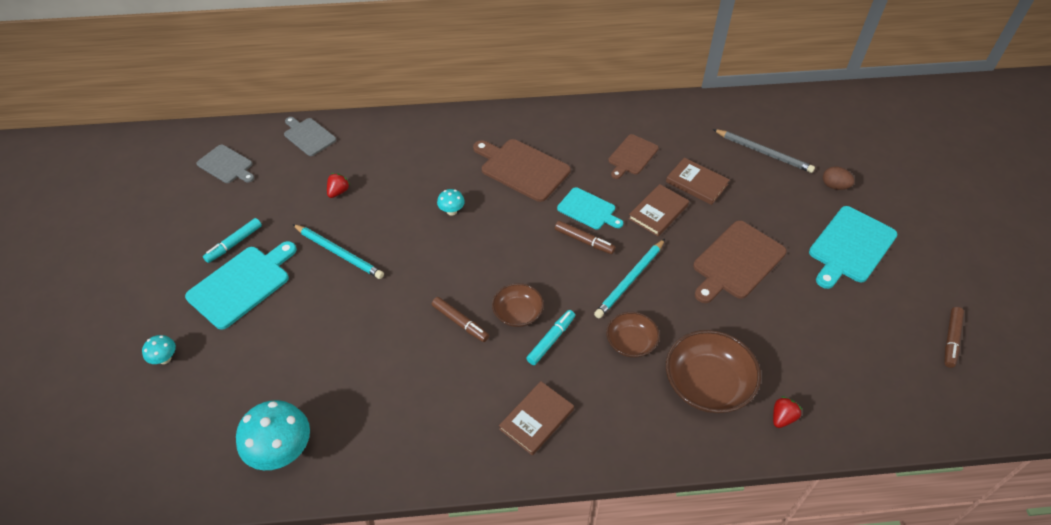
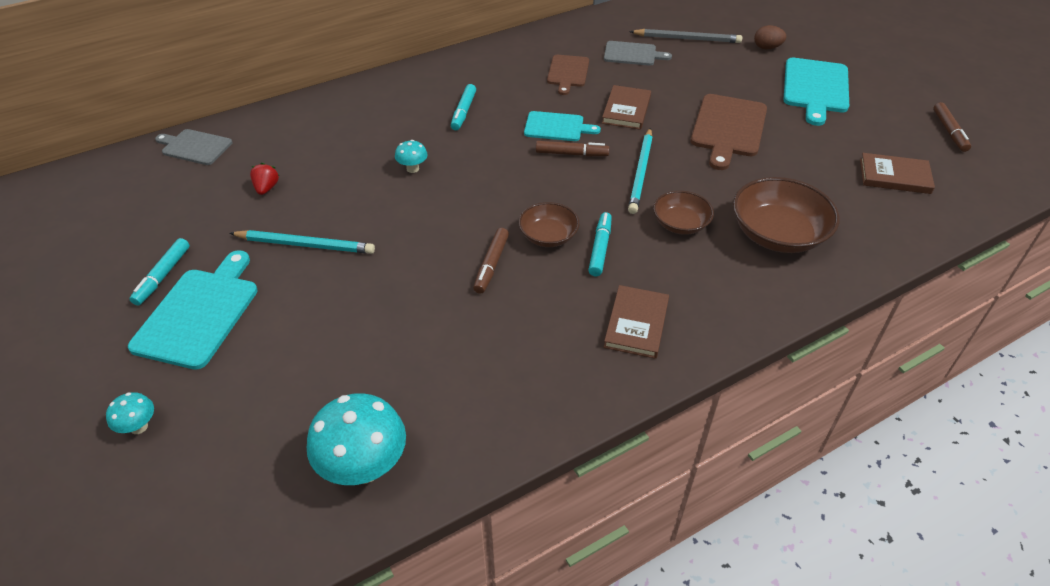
camera: 25 degrees left, 5 degrees down
(226, 165) = (103, 202): grey cutting board -> grey cutting board (632, 54)
(460, 322) = (491, 264): brown marker -> brown marker turned 90 degrees clockwise
(522, 168) = (464, 111): brown cutting board -> turquoise marker
(696, 183) = (645, 77): brown book -> brown book (894, 176)
(782, 418) = (864, 238): red strawberry -> none

